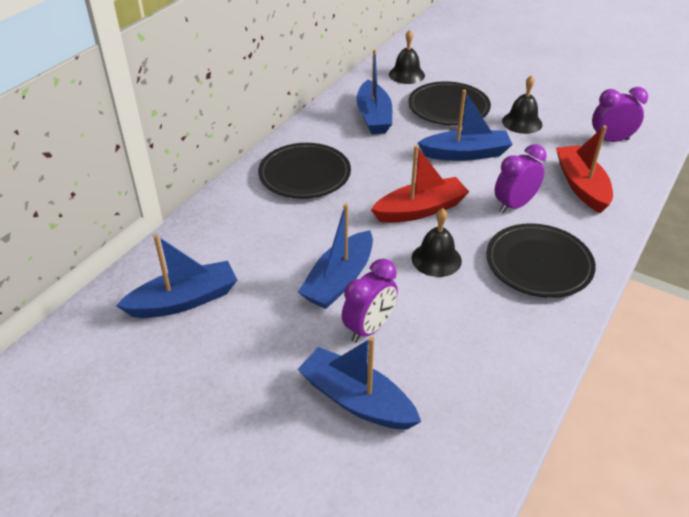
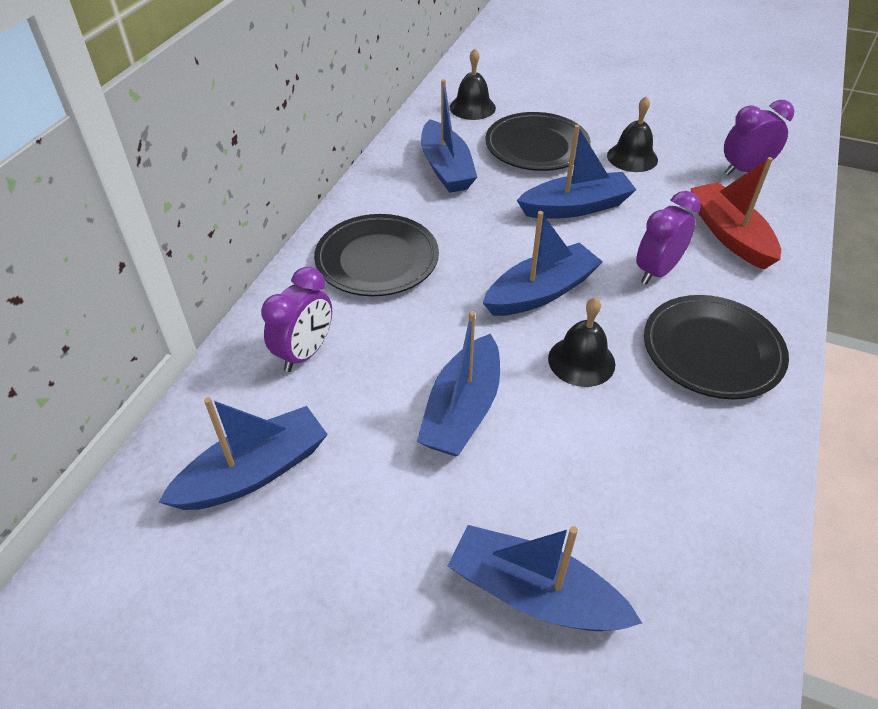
camera: 10 degrees left, 5 degrees up
(369, 328) = (521, 477): purple clock -> purple clock (305, 353)
(420, 210) = (541, 292): red boat -> blue boat

